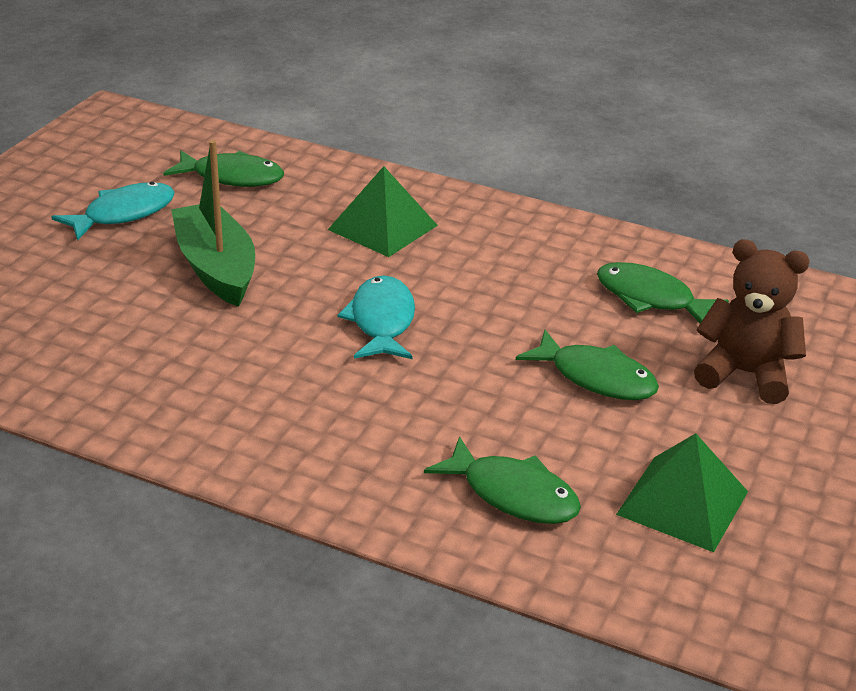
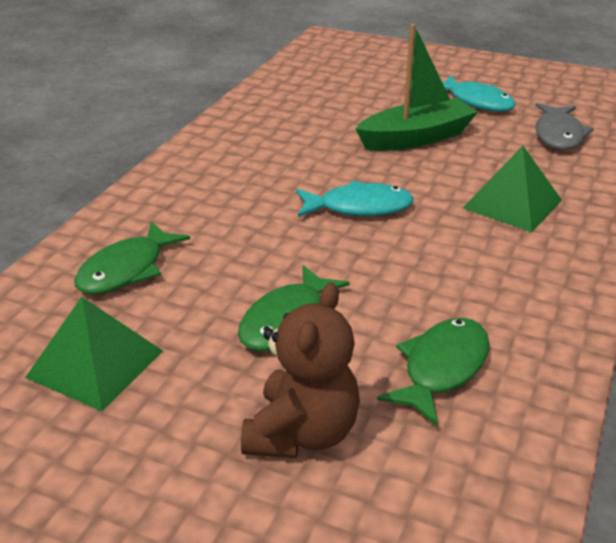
camera: 90 degrees right, 0 degrees up
(232, 177) = (558, 135): green fish -> grey fish

